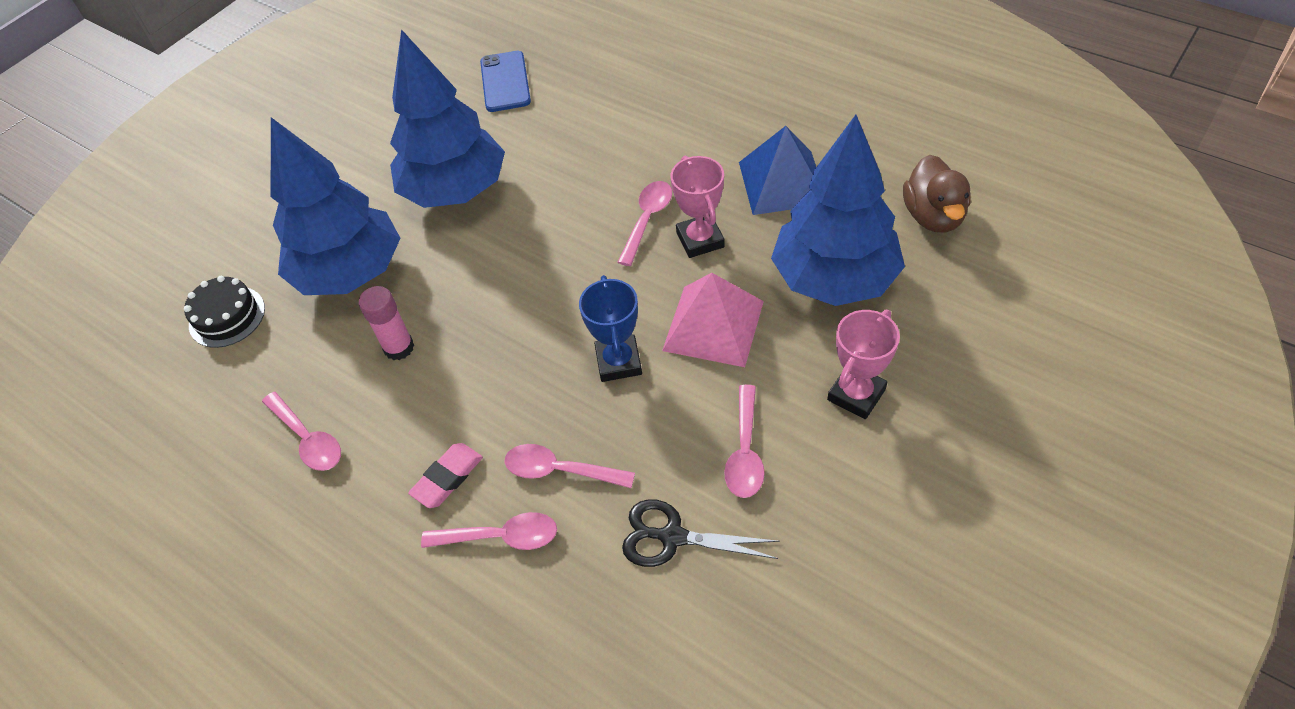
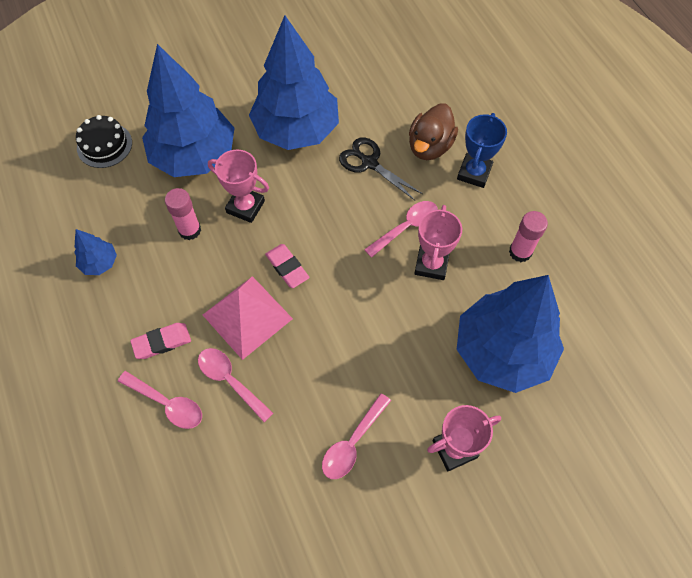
camera: 25 degrees right, 10 degrees up
(308, 439) = (100, 263): pink spoon -> blue tree
(450, 291) = (245, 207): none -> pink trophy
(505, 82) = (383, 59): blue phone -> none
(543, 324) = (287, 267): none -> pink eraser
(618, 362) = (316, 325): blue trophy -> blue trophy (474, 173)
(672, 537) = (267, 472): black scissors -> black scissors (369, 163)
(713, 325) = (395, 336): pink pyramid -> pink pyramid (247, 316)
(782, 182) = (520, 252): blue pyramid -> pink glue stick
(933, 216) = (610, 344): brown duck -> brown duck (429, 146)

